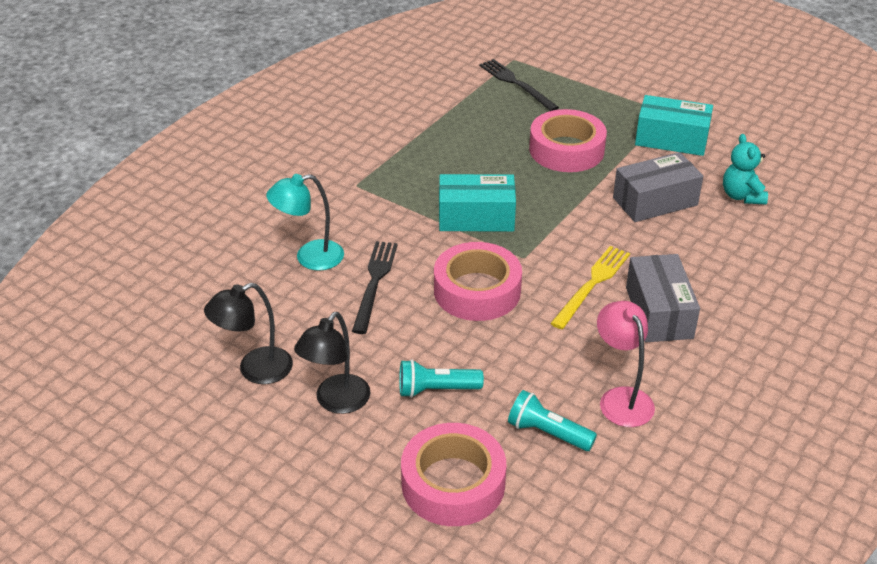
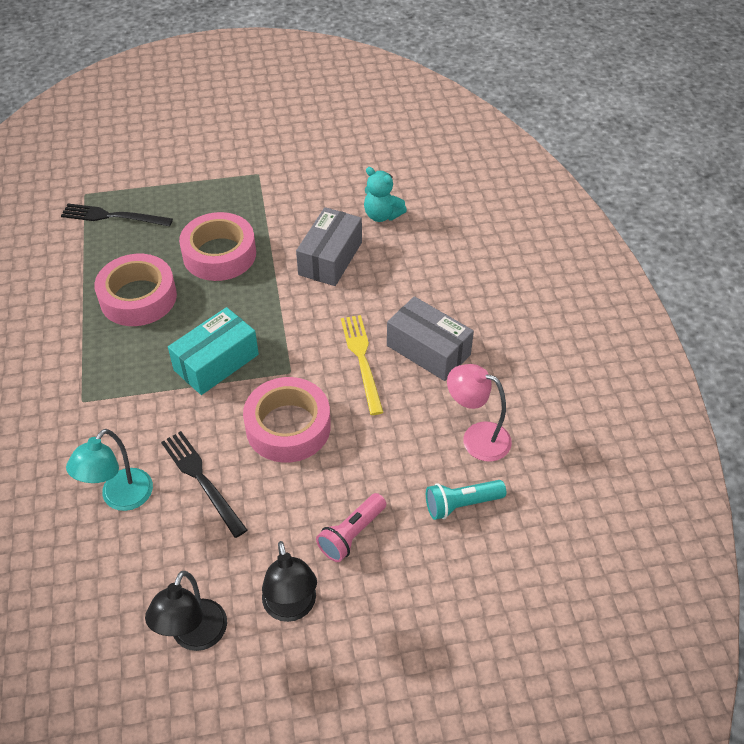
camera: 45 degrees left, 10 degrees up
(436, 390) = (351, 534): turquoise flashlight -> pink flashlight
(453, 483) = (446, 599): pink tape -> pink tape (138, 297)
(671, 139) = (286, 196): turquoise box -> none

